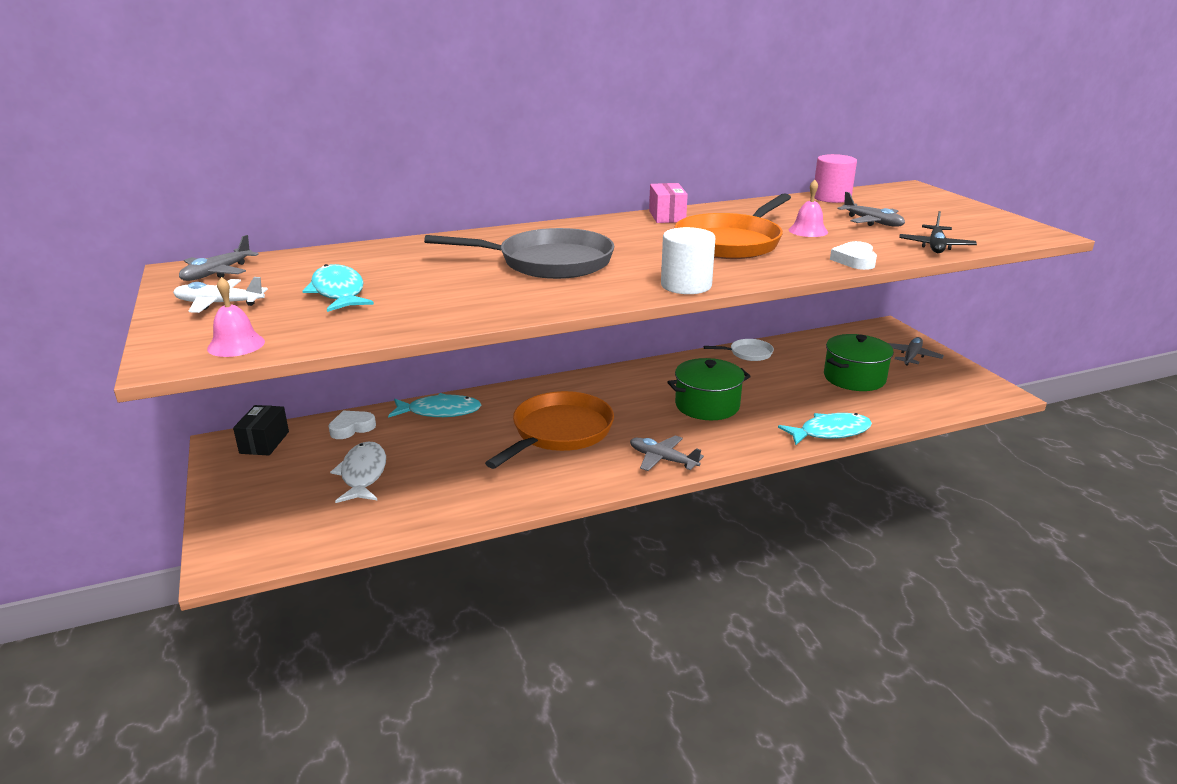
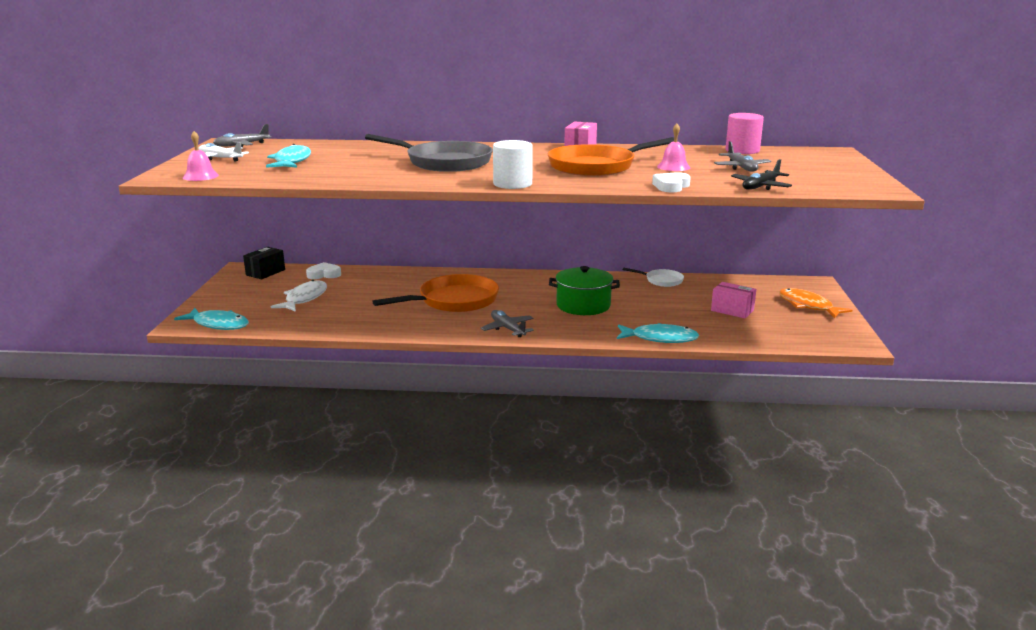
camera: 25 degrees right, 5 degrees down
(440, 411) = (388, 276): turquoise fish -> turquoise fish (218, 324)
(854, 378) = (732, 310): green pot -> pink box
(911, 356) = (808, 306): grey plane -> orange fish

